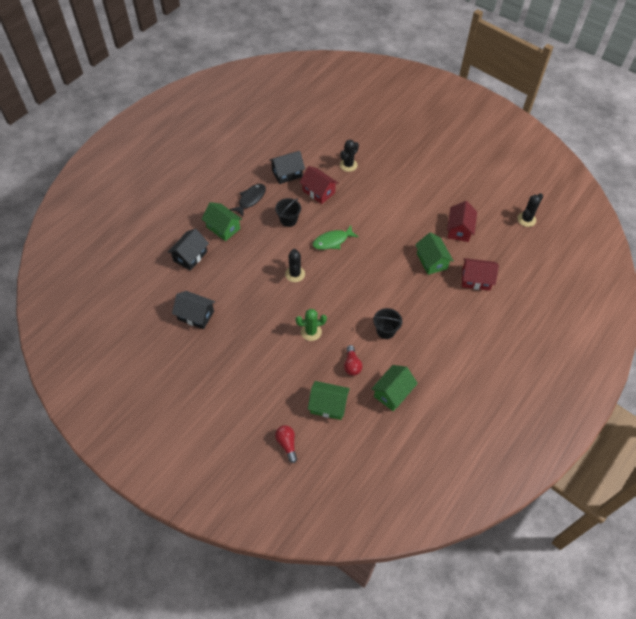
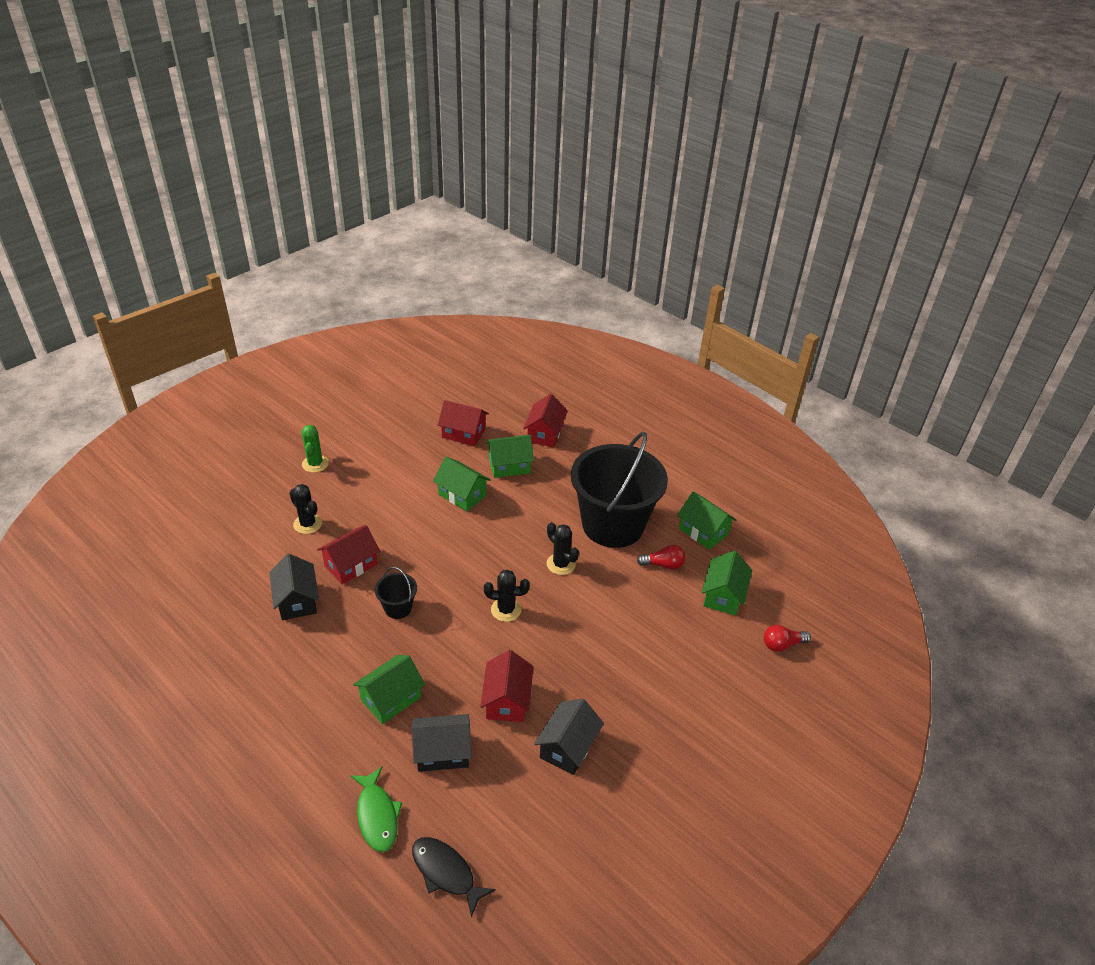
camera: 85 degrees left, 15 degrees down
(190, 256) = (442, 752): black house -> black house turned 45 degrees counterclockwise
(226, 282) = (507, 700): none -> red house
(250, 199) = (338, 655): black fish -> black fish (446, 872)
(311, 332) = (609, 601): green cactus -> green cactus (315, 464)
(332, 241) = (453, 560): green fish -> green fish (377, 815)
(385, 331) = (613, 525): black bucket -> black bucket, size x2.48
(394, 238) = (462, 495): none -> green house
(526, 219) = (461, 377): black cactus -> black cactus (561, 564)

